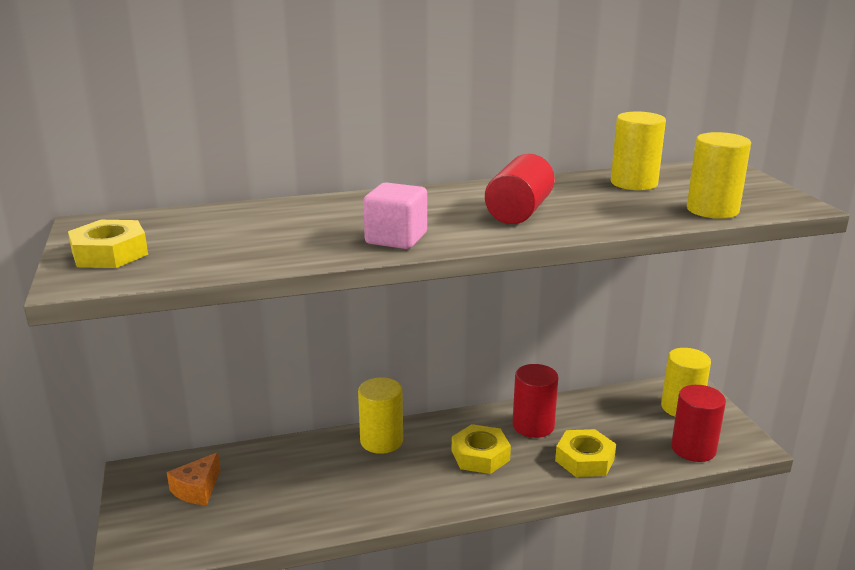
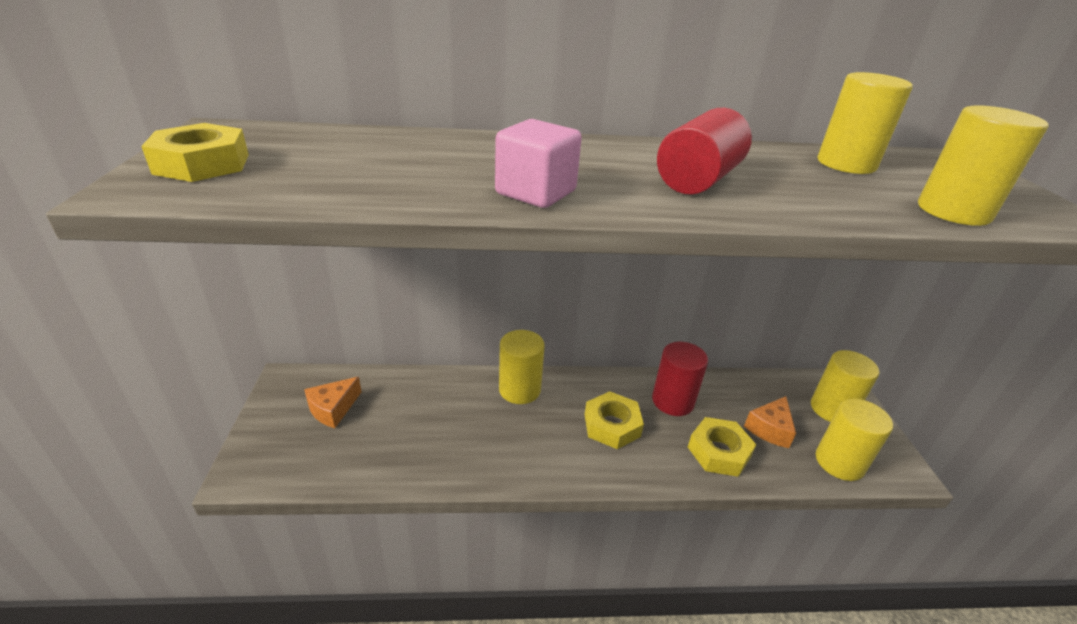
camera: 10 degrees right, 10 degrees up
(628, 433) = (770, 429): none -> orange cheese
(693, 449) = (839, 462): red cylinder -> yellow cylinder

